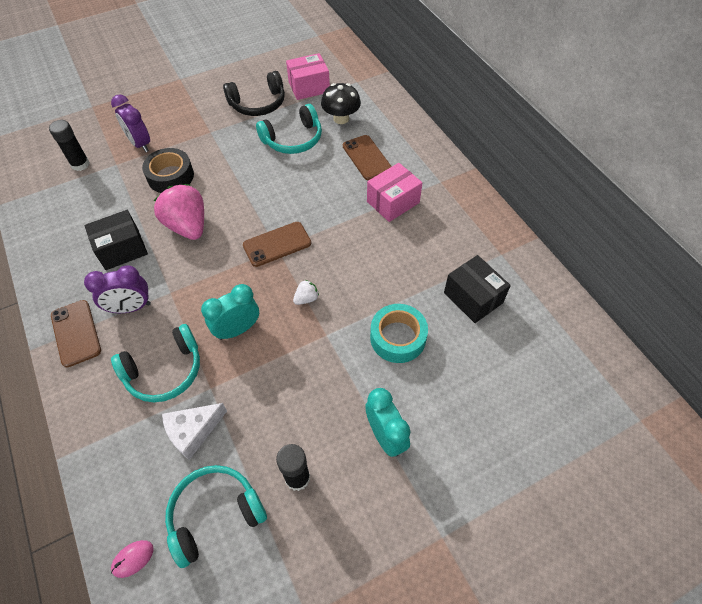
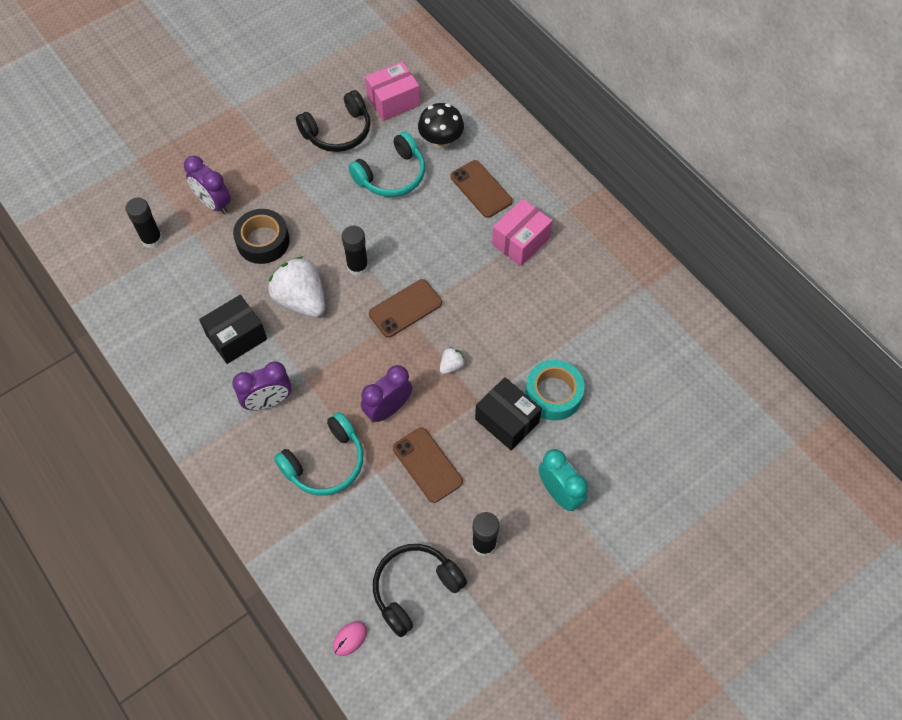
camera: 10 degrees left, 5 degrees up
(76, 333) = (219, 437): brown phone -> brown phone (427, 465)
(188, 226) = (301, 300): pink strawberry -> white strawberry
(193, 431) = (372, 517): white cheese -> none
(215, 514) = (414, 589): turquoise headphones -> black headphones
(237, 329) = (388, 409): turquoise clock -> purple clock
(244, 205) = (357, 267): none -> black glue stick
(473, 297) = (622, 340): black box -> black box (507, 421)

